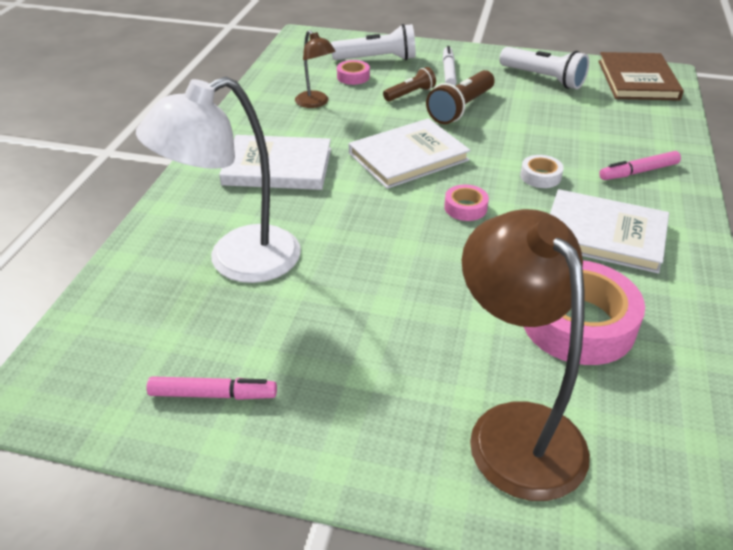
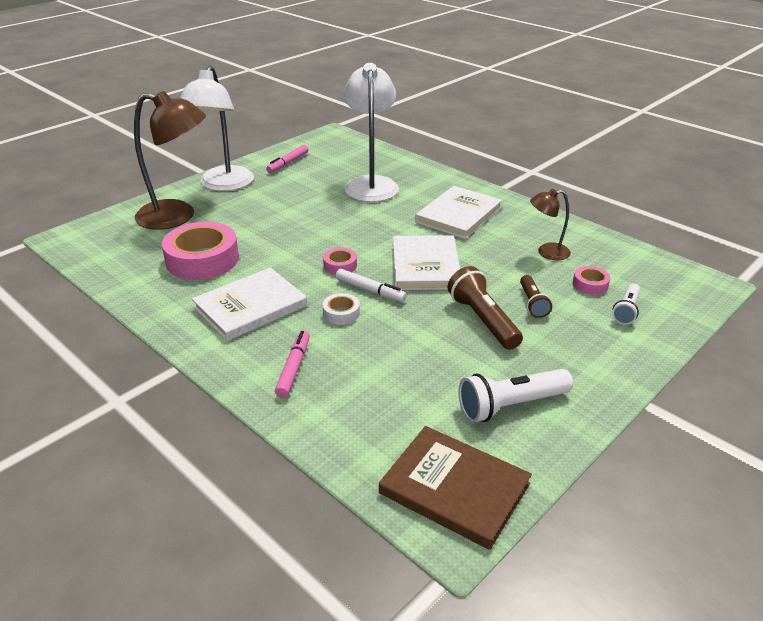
camera: 120 degrees right, 5 degrees down
(363, 438) = (223, 185): none -> white lamp
(377, 59) = (626, 310): white flashlight -> white flashlight, size x0.61
(448, 72) = (569, 344): white marker -> white marker (370, 290)

